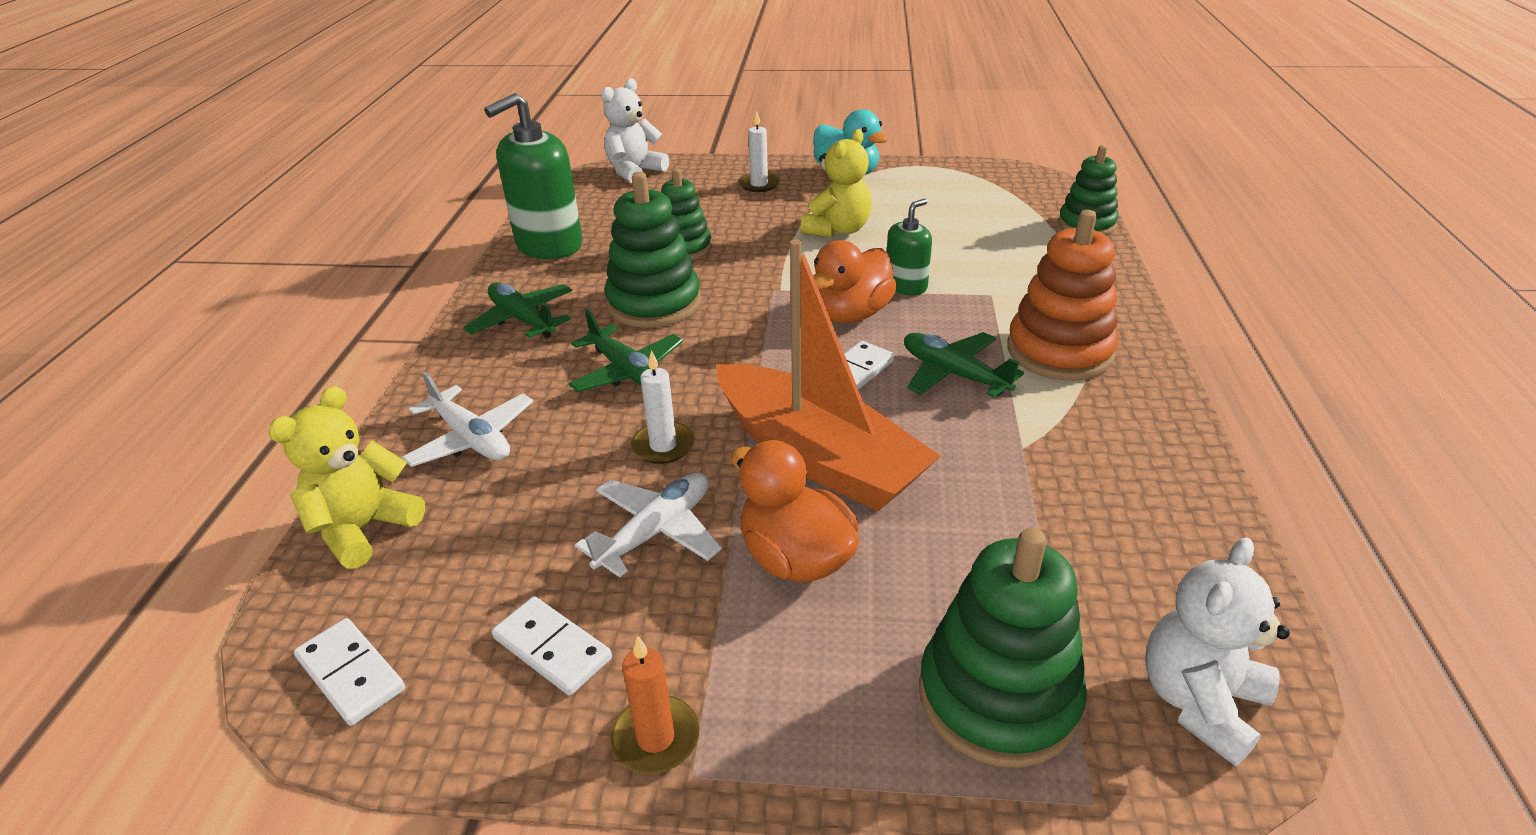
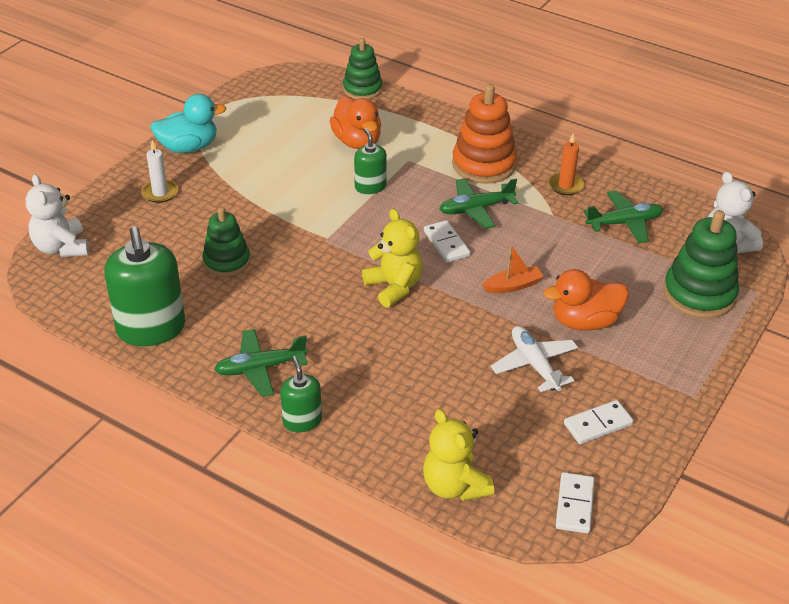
camera: 65 degrees left, 5 degrees up
(351, 674) = (574, 505): white domino -> white domino turned 60 degrees counterclockwise
(447, 372) = (302, 421): none -> green soap dispenser
(472, 438) = (393, 422): white plane -> none
(627, 371) = (371, 334): green plane -> green plane (624, 223)
(654, 303) = (294, 299): green stacking toy -> none
(655, 738) = (670, 402): orange candle -> orange candle (566, 185)
(663, 445) = (461, 340): white candle -> none
(818, 457) = (513, 286): orange boat -> orange boat, size x0.40
(837, 230) = (271, 184): yellow teddy bear -> yellow teddy bear (394, 287)
(851, 314) = (383, 220): orange duck -> orange duck (357, 141)

